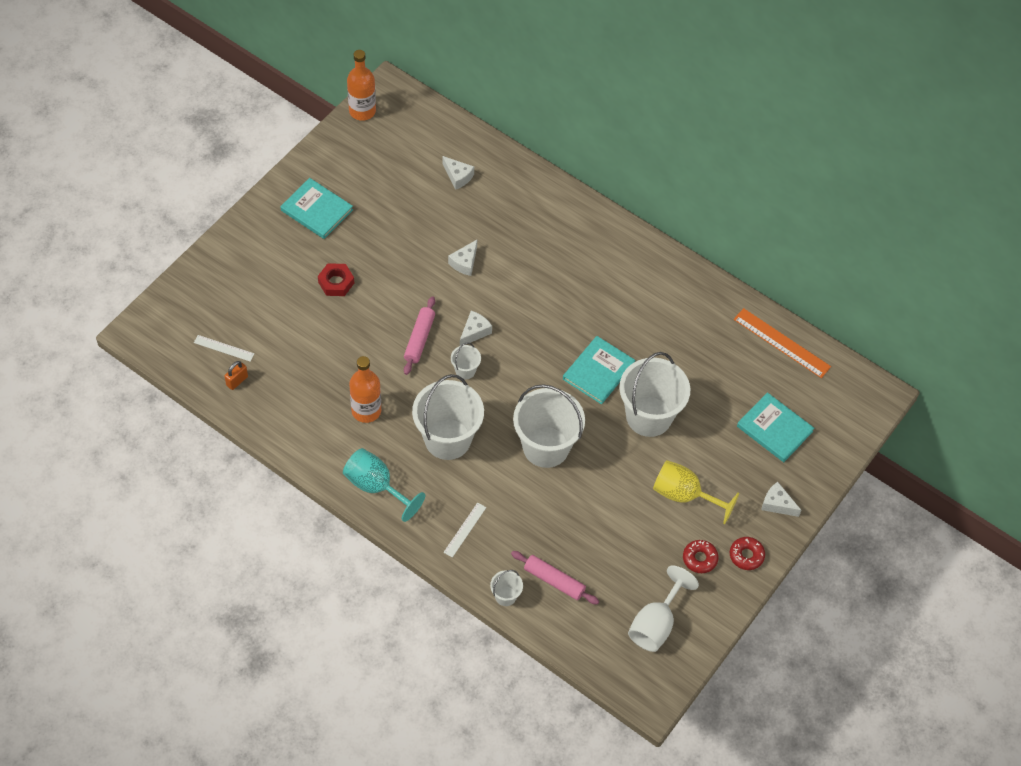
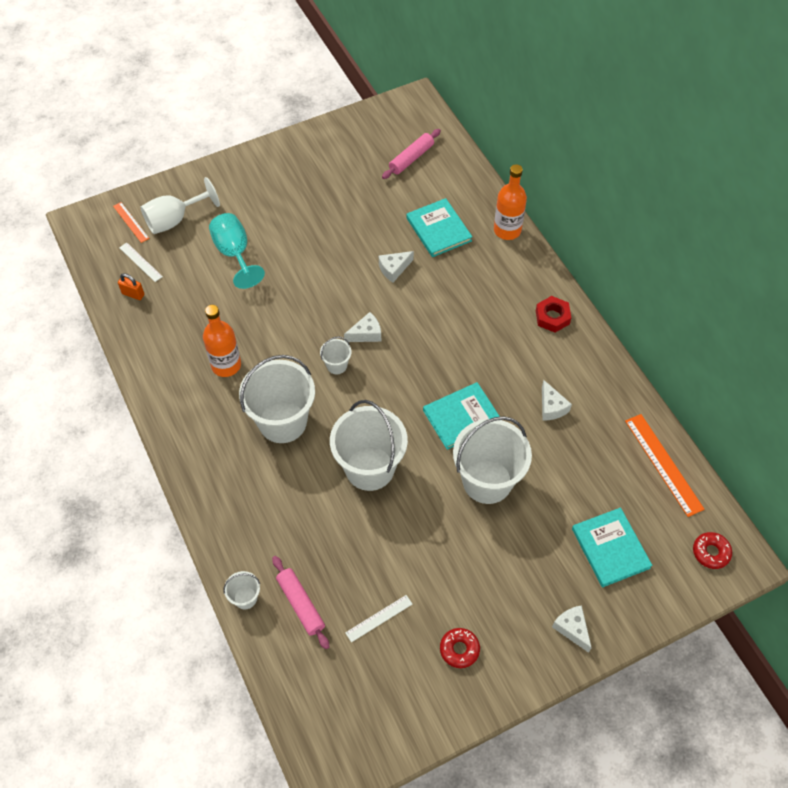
camera: 30 degrees right, 0 degrees up
(188, 313) = (131, 222): none -> orange ruler
(237, 381) = (133, 294): orange padlock -> orange padlock turned 45 degrees clockwise
(317, 210) = (291, 177): turquoise book -> turquoise book (438, 229)
(336, 282) = (270, 243): red nut -> red nut (552, 317)
(362, 111) = (381, 110): orange bottle -> orange bottle (507, 230)
(376, 486) = (192, 438): turquoise goblet -> turquoise goblet (234, 253)
(419, 339) = (312, 320): pink rolling pin -> pink rolling pin (411, 158)
(458, 176) = (432, 193): white cheese -> white cheese (551, 407)
(464, 529) = (246, 514): white ruler -> white ruler (379, 618)
(656, 624) = (376, 698): white goblet -> white goblet (174, 220)
(684, 495) = (479, 576): yellow goblet -> none
(746, 555) = (510, 669): red donut -> red donut (711, 552)

